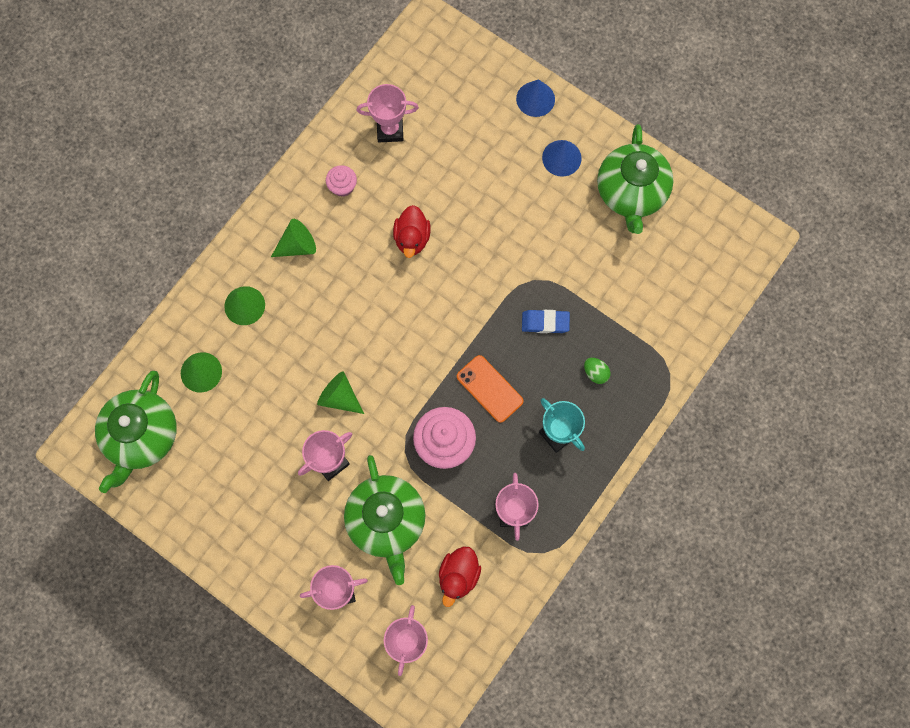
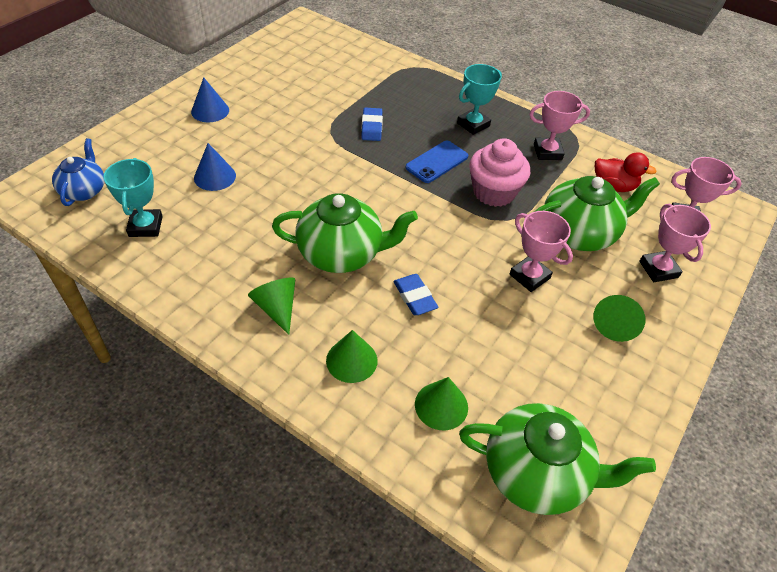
camera: 95 degrees left, 25 degrees down
(307, 357) = (414, 297): none -> blue eraser
(339, 397) = (457, 269): green cone -> green cone (615, 324)
(342, 186) = (207, 267): pink cupcake -> none
(390, 130) = (145, 226): pink trophy -> turquoise trophy
(412, 238) = (279, 211): red duck -> none
(434, 71) = (84, 190): none -> blue teapot
(489, 389) = (437, 162): orange phone -> blue phone
(535, 99) = (142, 123): blue cone -> blue cone (215, 176)
(595, 373) = (416, 102): green egg -> none
(631, 193) = (253, 75): green teapot -> green teapot (341, 253)

